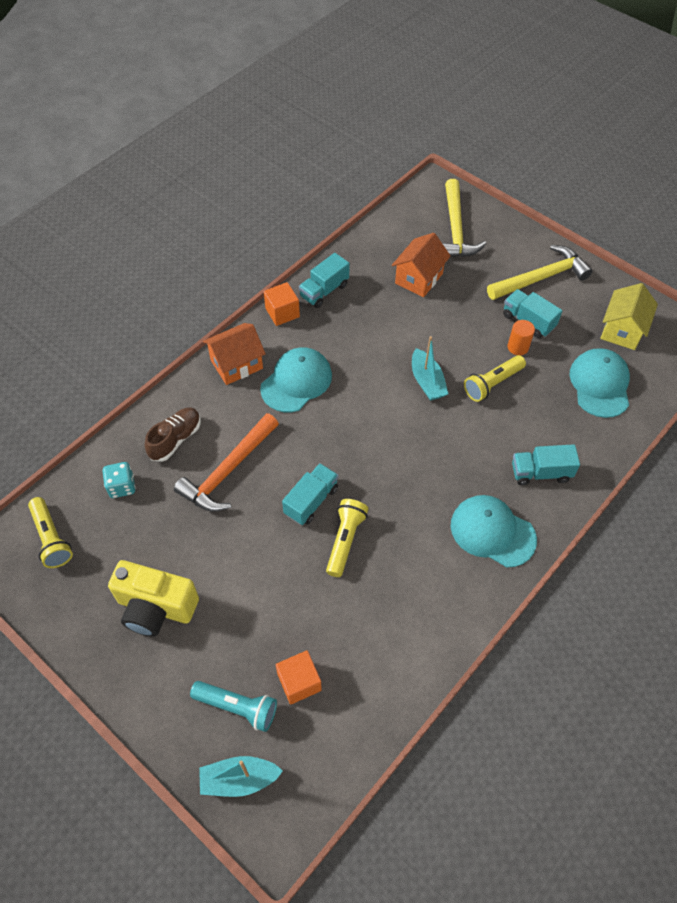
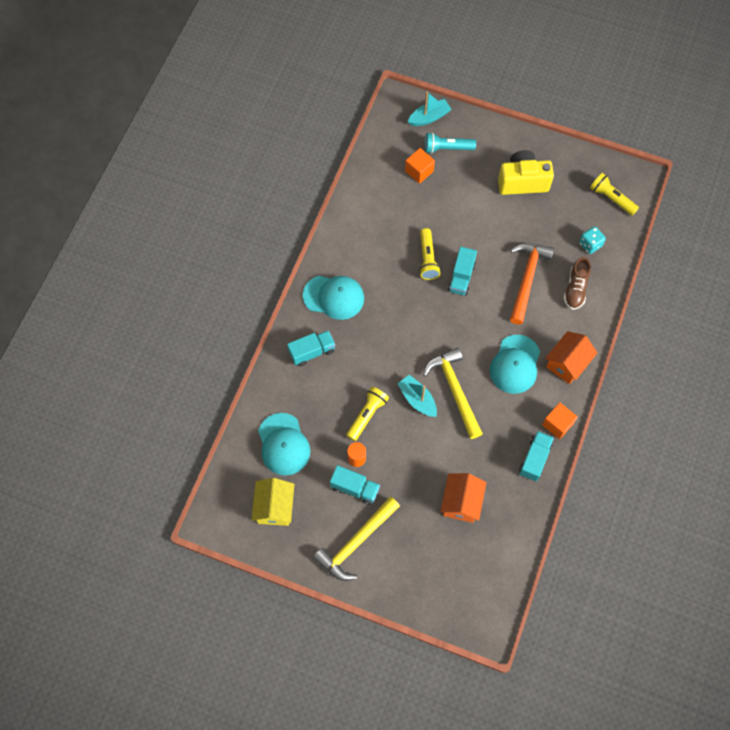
camera: 160 degrees right, 10 degrees up
(455, 229) = (449, 575): yellow hammer -> yellow hammer (454, 390)

